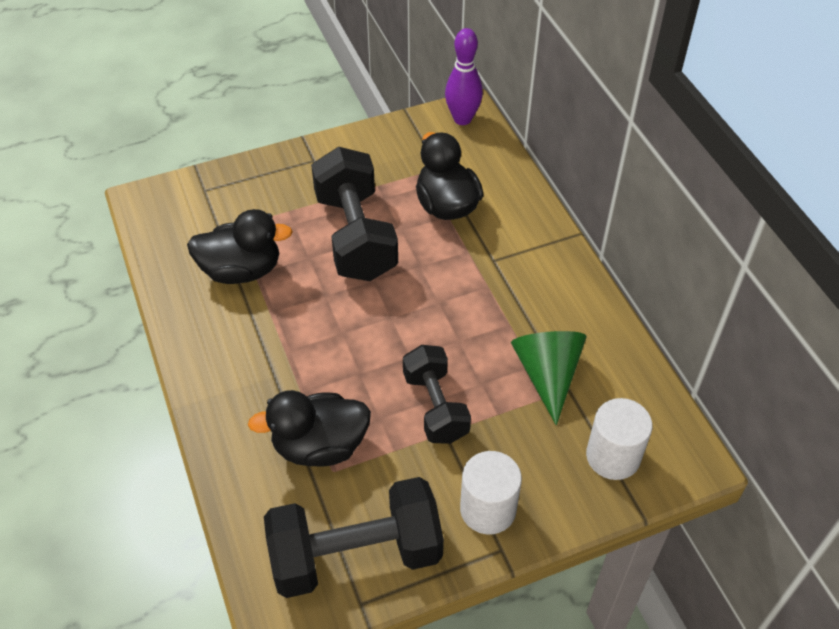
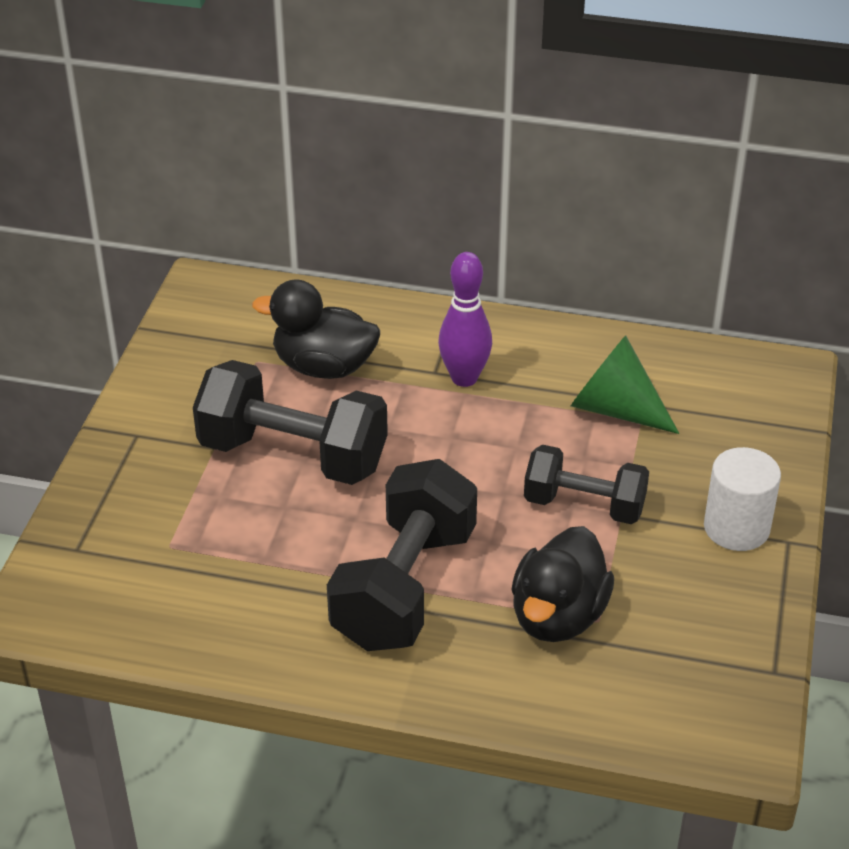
camera: 55 degrees left, 10 degrees down
(241, 270) = (245, 571): black duck -> none
(356, 554) = (715, 649): black dumbbell -> black dumbbell (404, 587)
(462, 119) = (210, 293): purple bowling pin -> purple bowling pin (464, 378)
(613, 456) = (744, 416): white cylinder -> none

